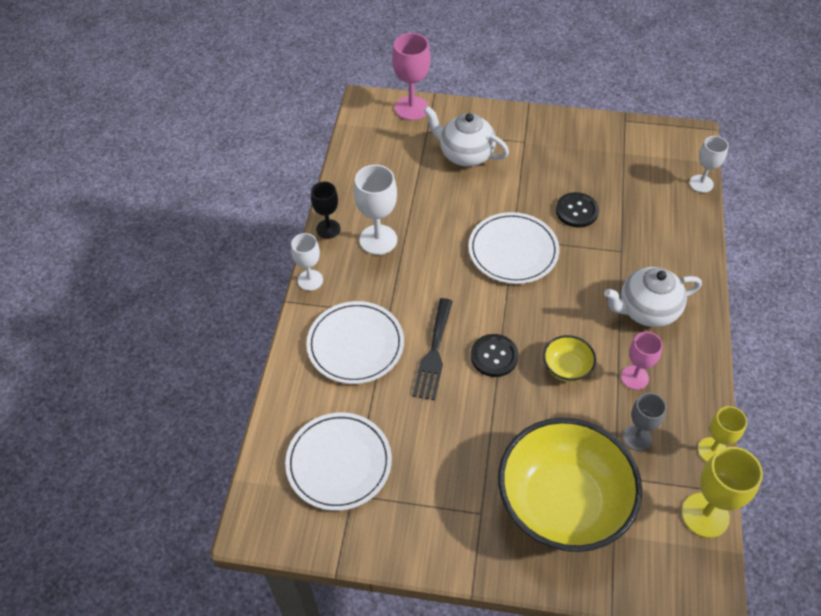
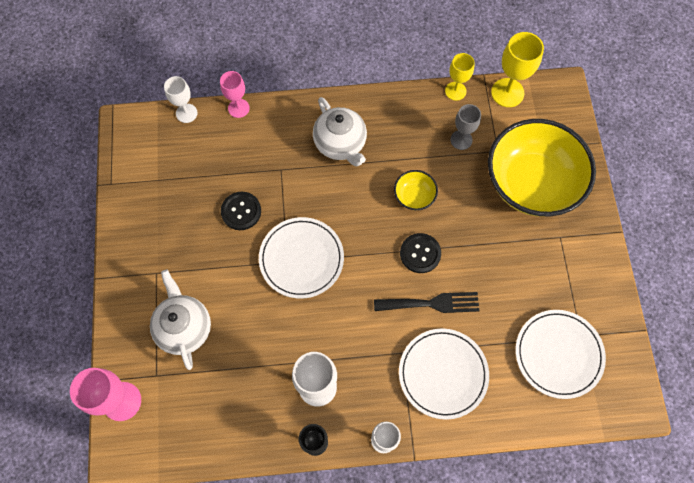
camera: 105 degrees left, 15 degrees up
(465, 154) = (184, 327): white teapot -> white teapot turned 150 degrees clockwise
(634, 377) = (408, 146): pink goblet -> pink goblet (238, 108)

